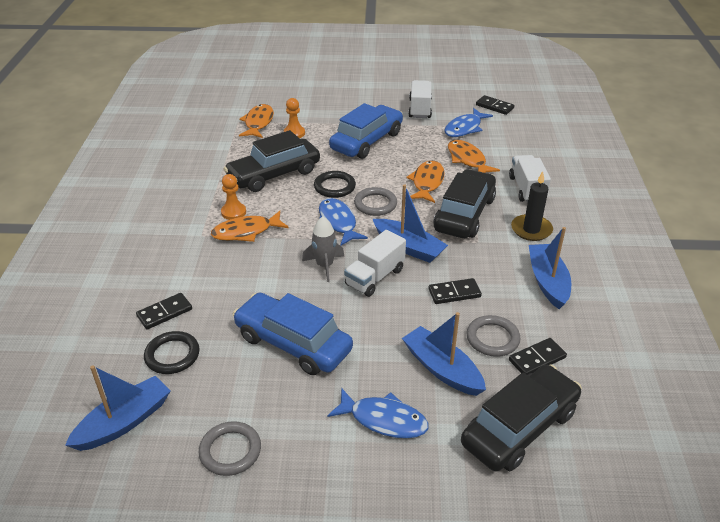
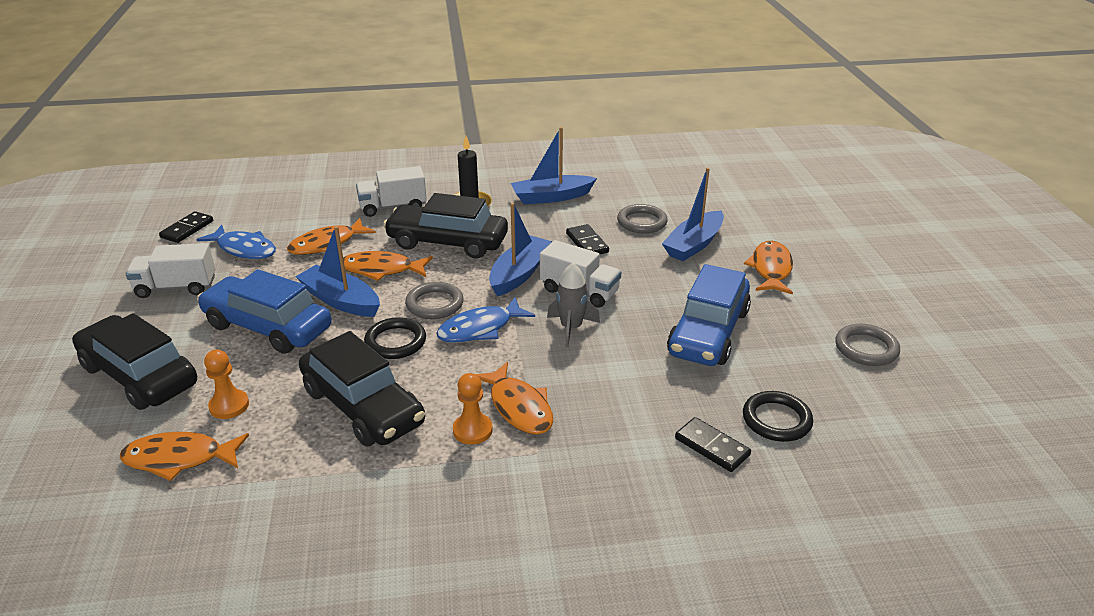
camera: 100 degrees left, 5 degrees down
(124, 422) = (890, 431): blue boat -> blue boat (340, 301)
(384, 420) = (771, 269): blue fish -> orange fish
(519, 427) = (736, 209): black car -> black car (139, 375)
(537, 359) = (656, 202): black domino -> none

